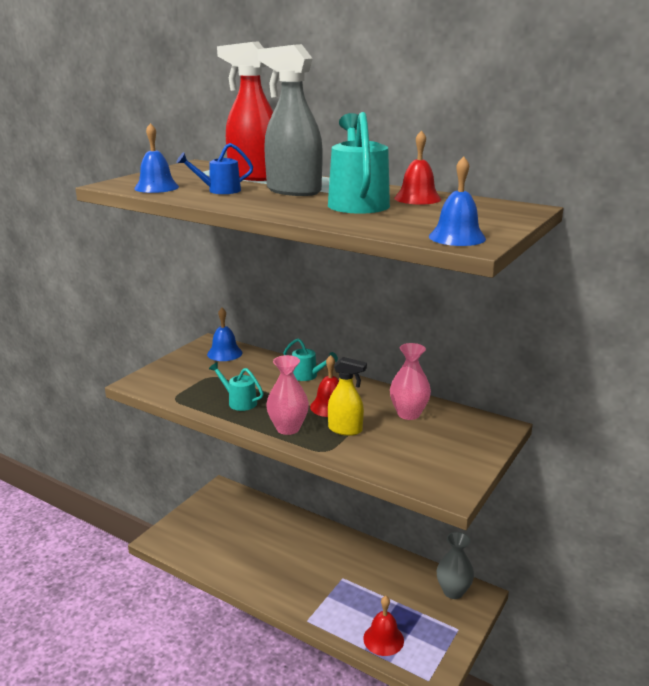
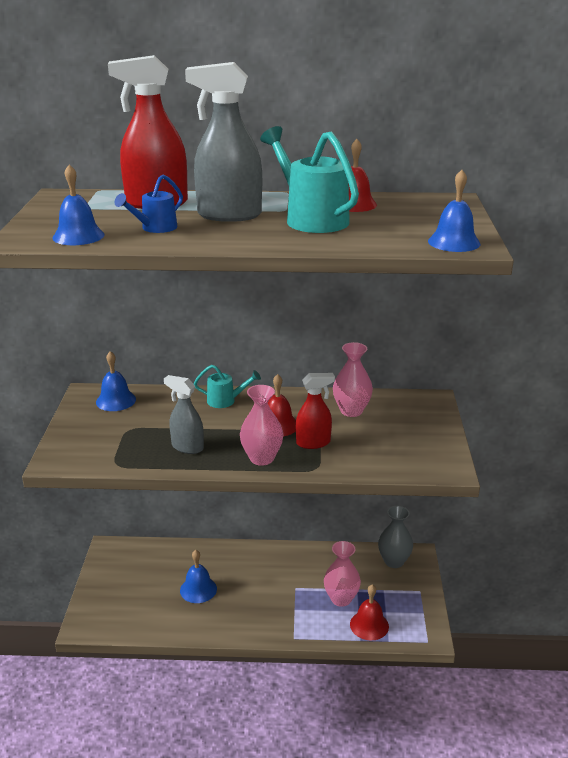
camera: 30 degrees left, 5 degrees up
(239, 402) = (187, 447): turquoise watering can -> grey spray bottle
(261, 546) = (198, 589): none -> blue bell
(345, 430) = (313, 443): yellow spray bottle -> red spray bottle
(376, 604) = (341, 599): none -> pink vase

